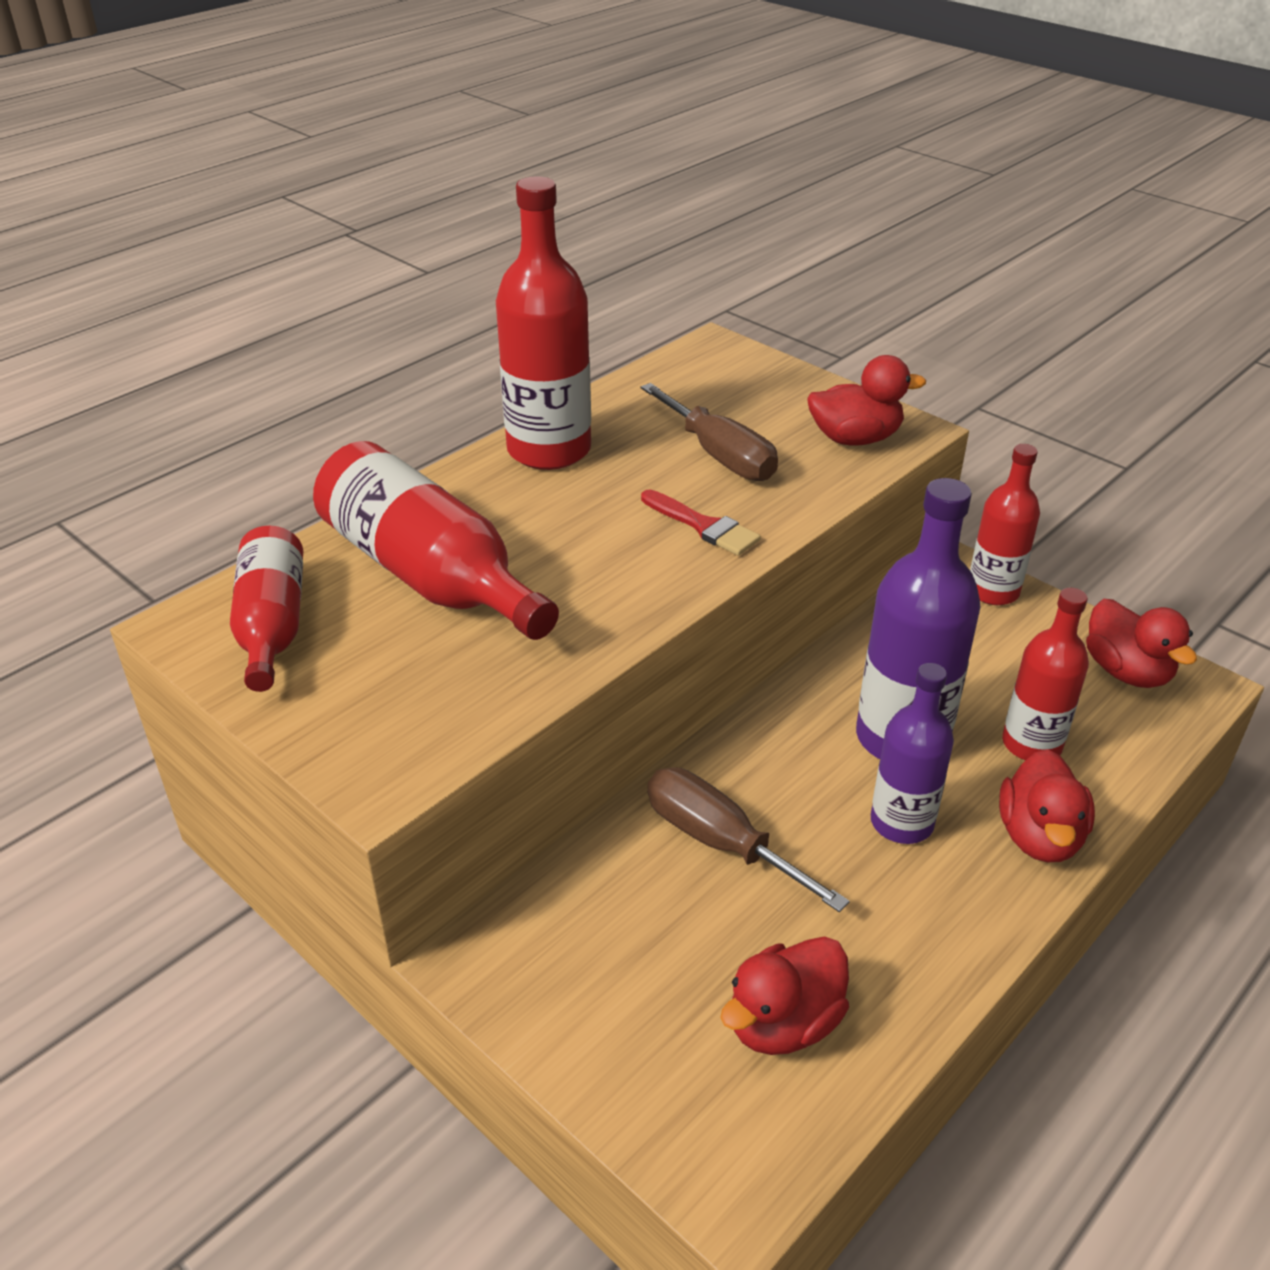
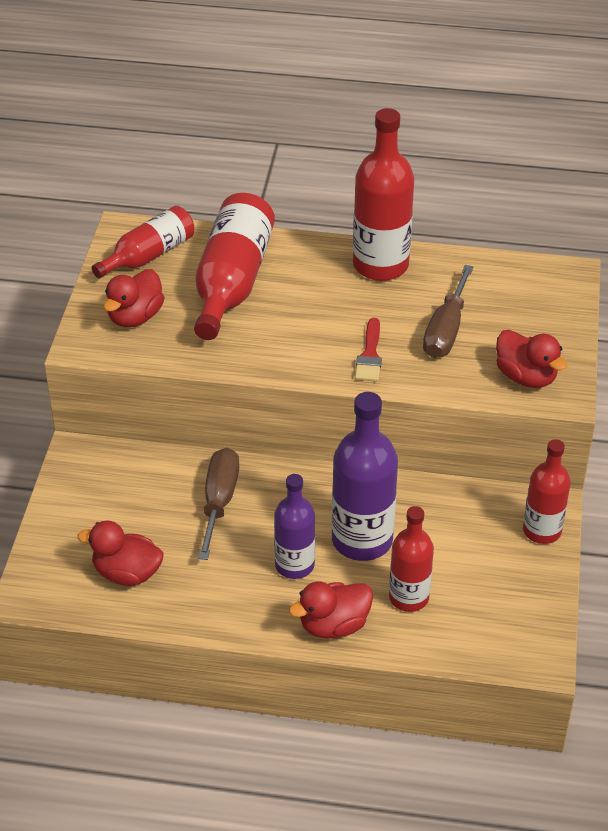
camera: 55 degrees right, 5 degrees up
(1126, 671) = (521, 620): red duck -> red duck (135, 317)

